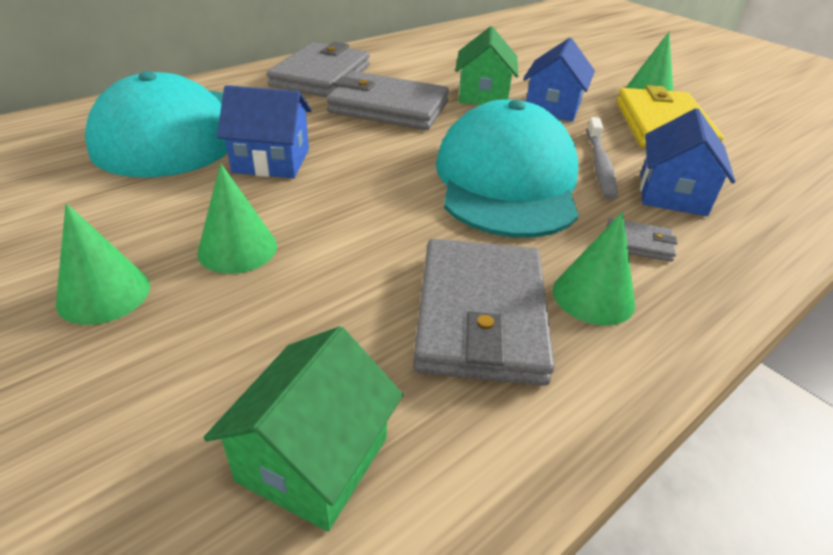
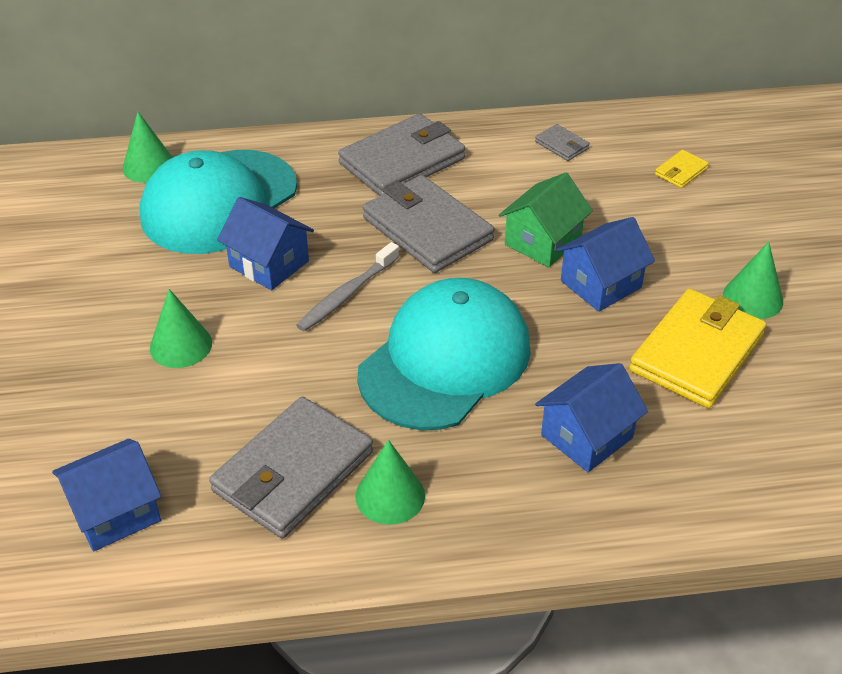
camera: 35 degrees right, 5 degrees up
(104, 294) = (79, 349): green cone -> green cone (149, 166)
(313, 459) = (115, 512): green house -> blue house
(520, 46) = (681, 171): none -> yellow wallet
(600, 165) = (556, 377): grey toothbrush -> grey toothbrush (347, 294)
(638, 243) = (486, 469): grey wallet -> grey wallet (562, 145)

